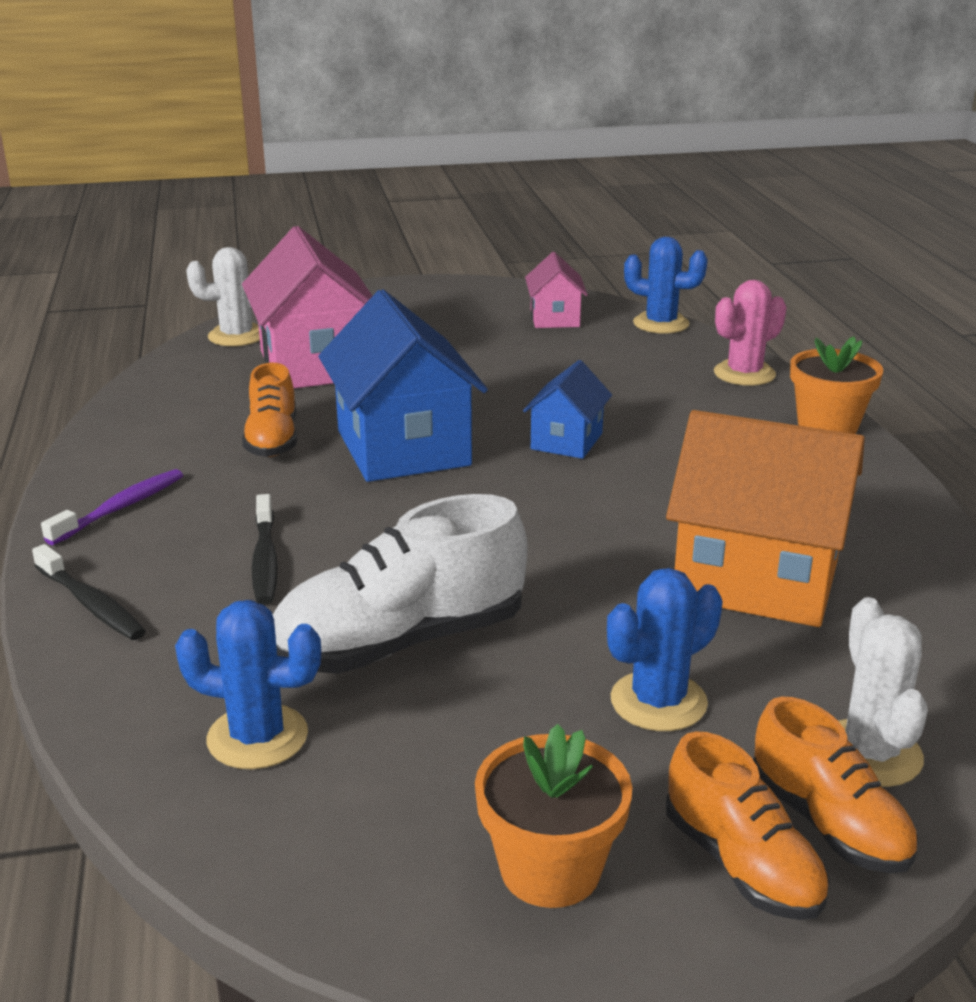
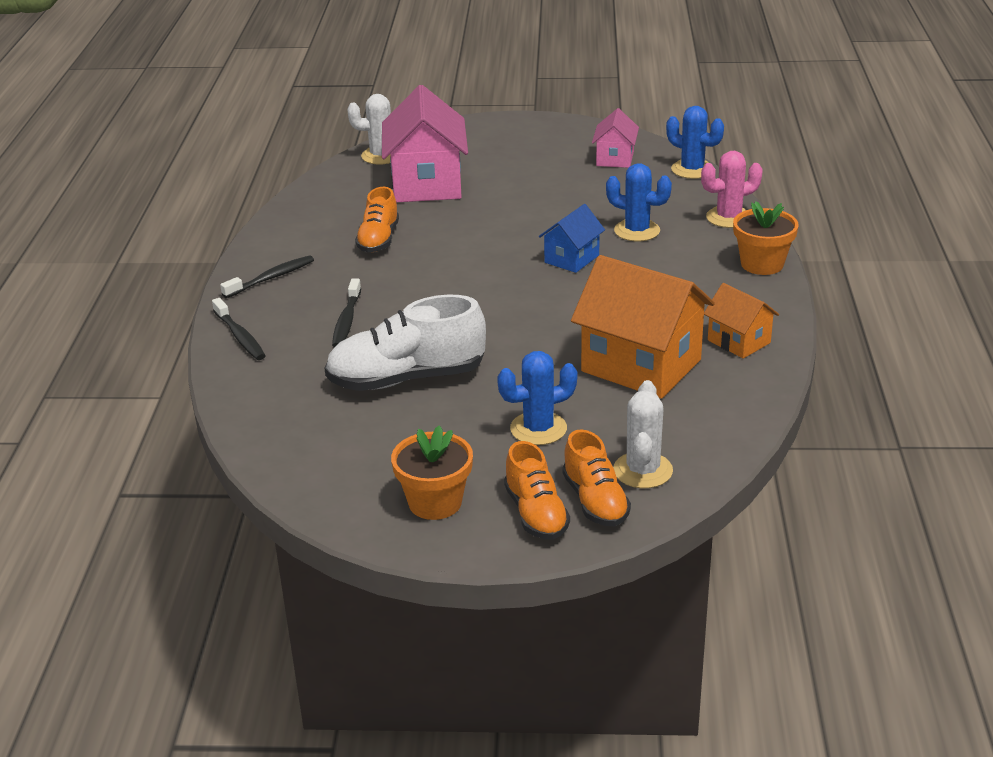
camera: 15 degrees right, 5 degrees up
(121, 508) = (271, 278): purple toothbrush -> black toothbrush
(257, 737) = (309, 420): blue cactus -> blue cactus (637, 231)
(403, 448) = (461, 253): blue house -> none
(871, 530) = (739, 341): none -> orange house

